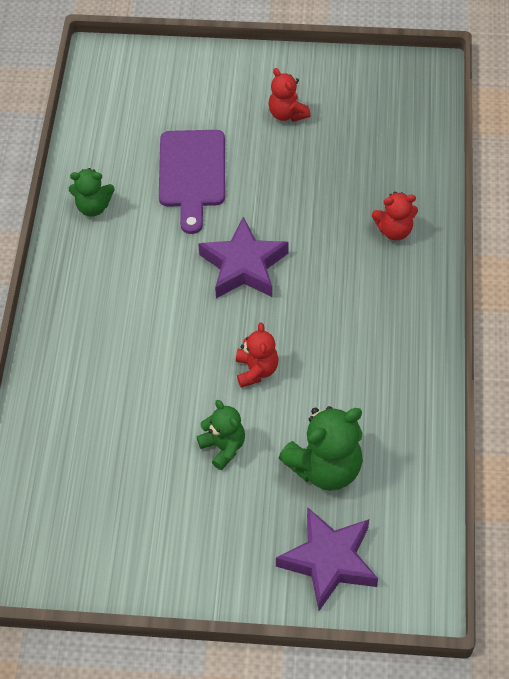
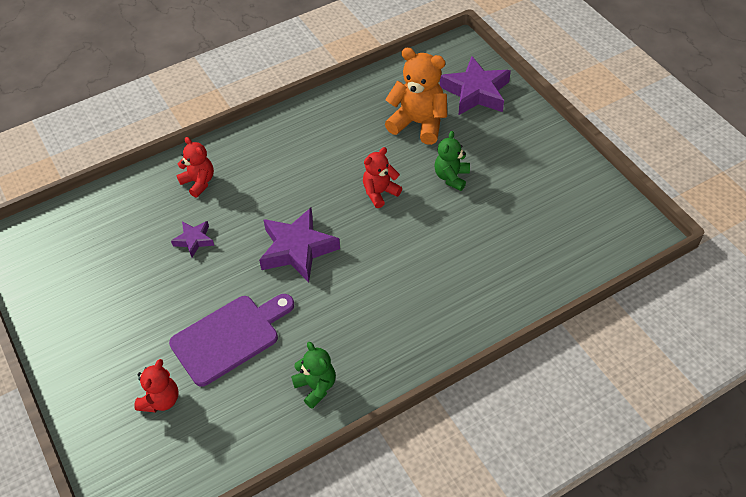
camera: 125 degrees left, 5 degrees down
(287, 113) = (117, 310): red teddy bear -> red teddy bear (161, 400)
(321, 195) = (194, 240): none -> purple star
(325, 467) = (418, 123): green teddy bear -> orange teddy bear

